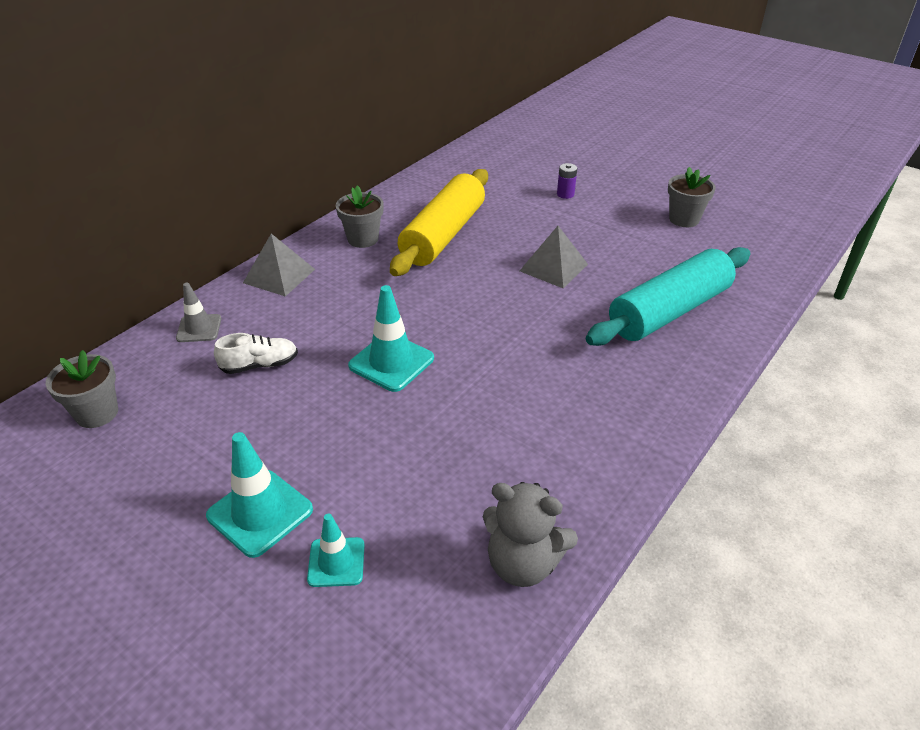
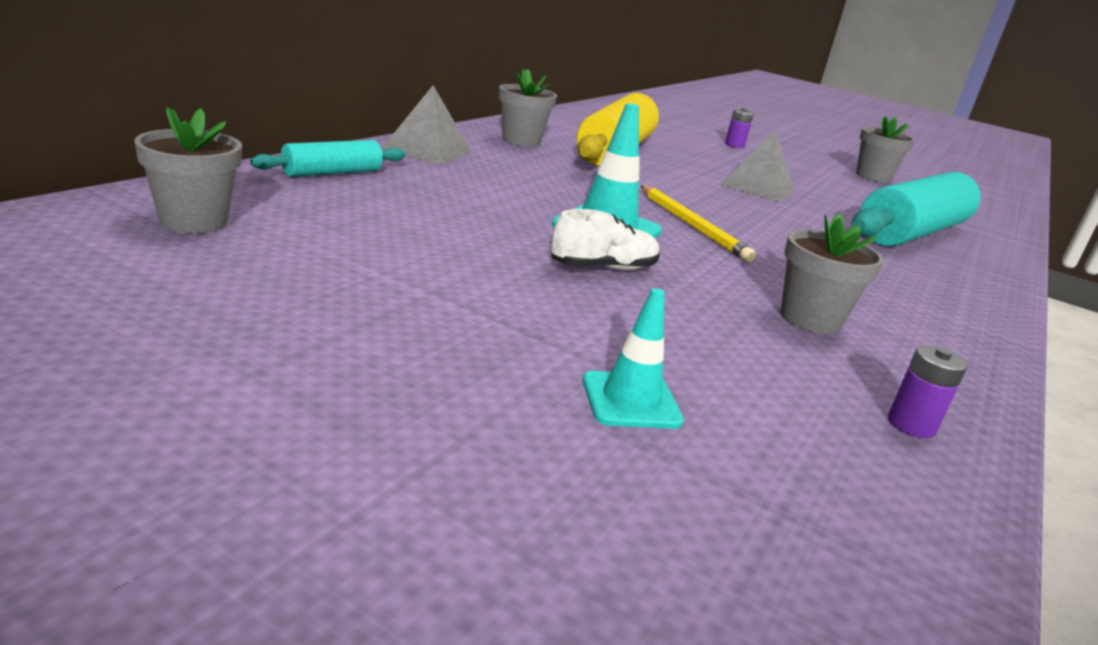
camera: 10 degrees left, 15 degrees down
(199, 328) = (332, 173): grey traffic cone -> turquoise rolling pin
(260, 365) = (429, 210): white shoe -> white shoe (603, 268)
(260, 513) = (484, 339): turquoise traffic cone -> none
(465, 343) = (692, 226): none -> yellow pencil
(507, 454) = (810, 319): none -> grey flower pot
(523, 563) = (911, 424): grey teddy bear -> purple battery

